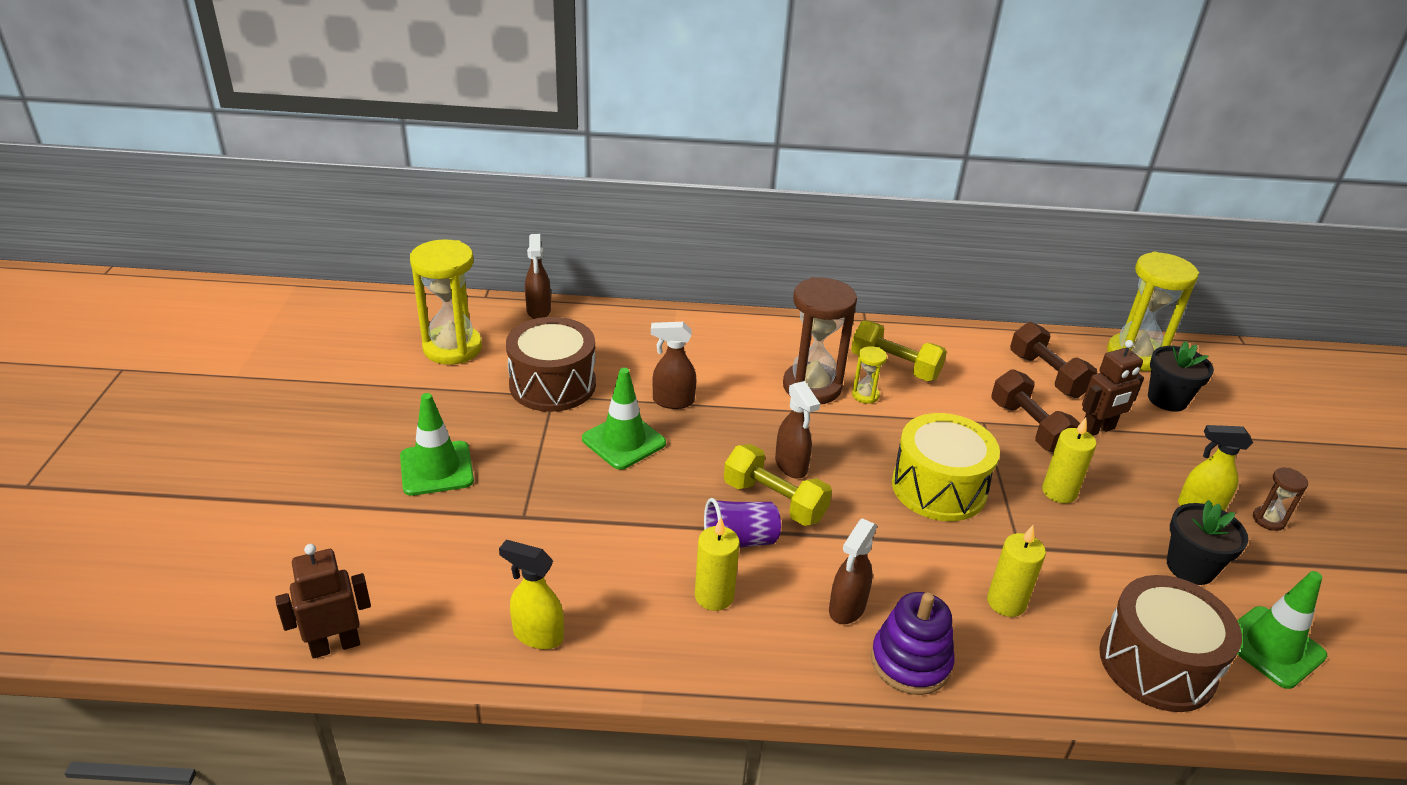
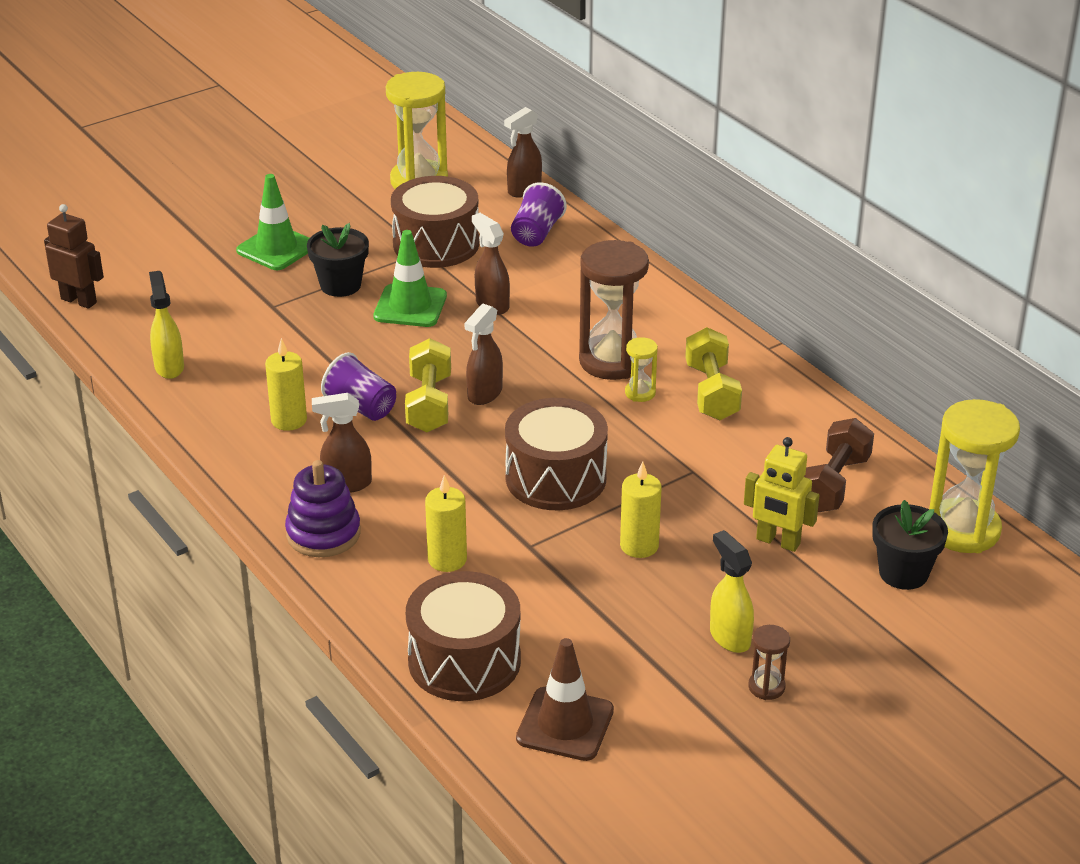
camera: 55 degrees right, 0 degrees up
(604, 334) = (536, 233): none -> purple cup
(938, 488) = (556, 478): yellow drum -> brown drum
(1029, 427) = (722, 499): brown dumbbell -> none
(1097, 429) = (778, 542): brown robot -> yellow robot
(1190, 567) = (623, 651): black flower pot -> black flower pot (340, 285)
(1272, 647) = (565, 724): green traffic cone -> brown traffic cone

